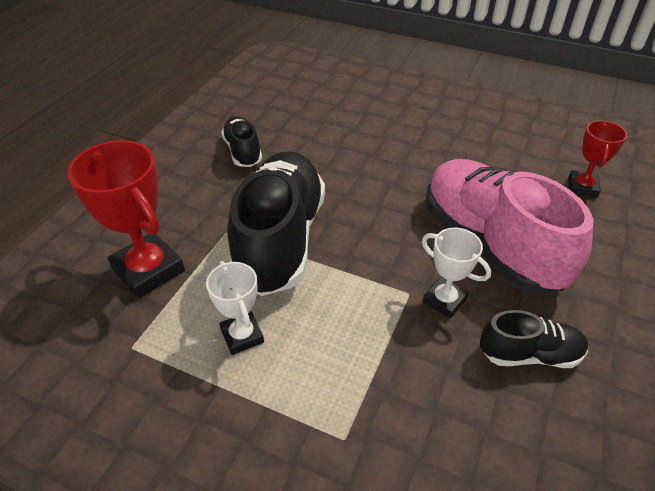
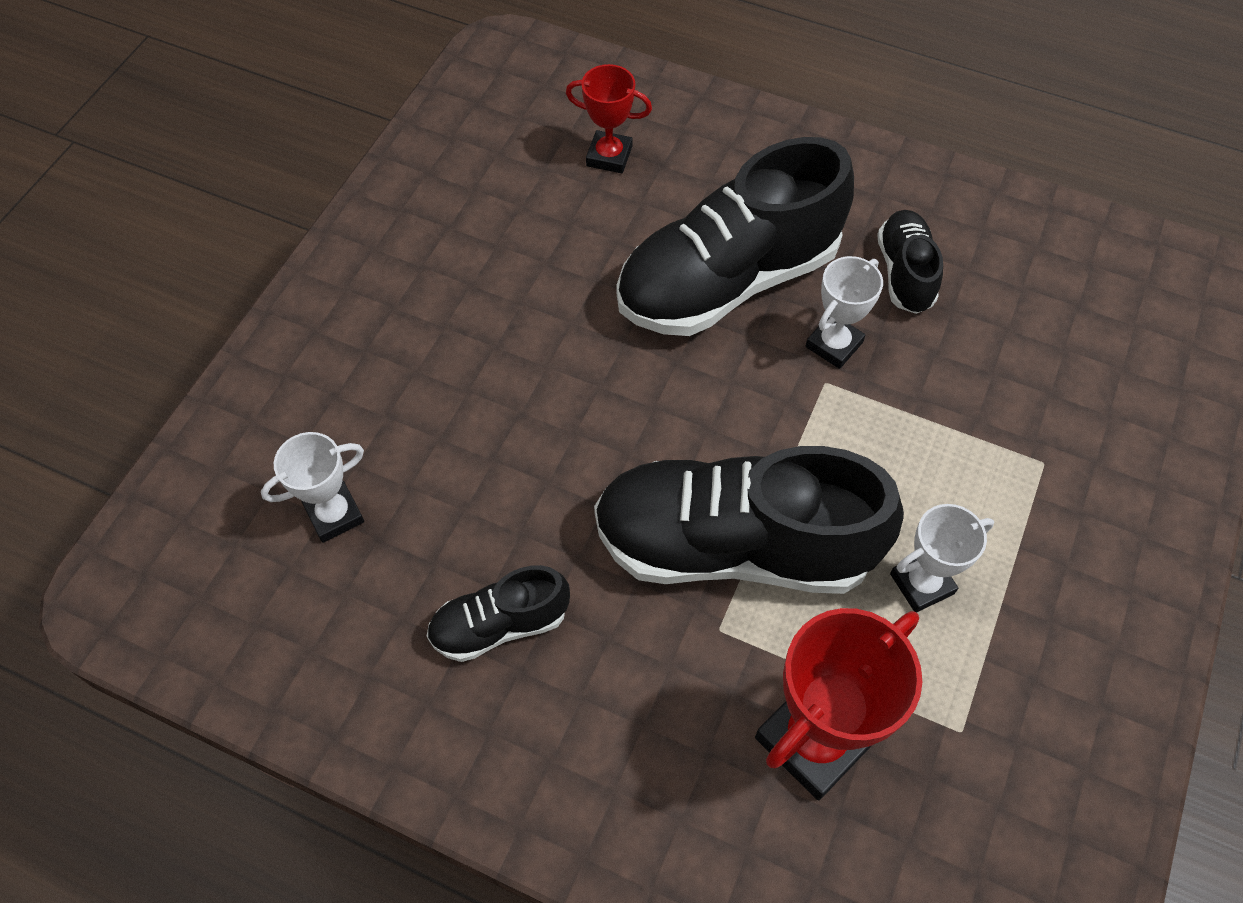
camera: 90 degrees left, 15 degrees up
(308, 101) = (334, 515): none -> white trophy
(489, 243) = (728, 281): pink shoe -> black shoe

